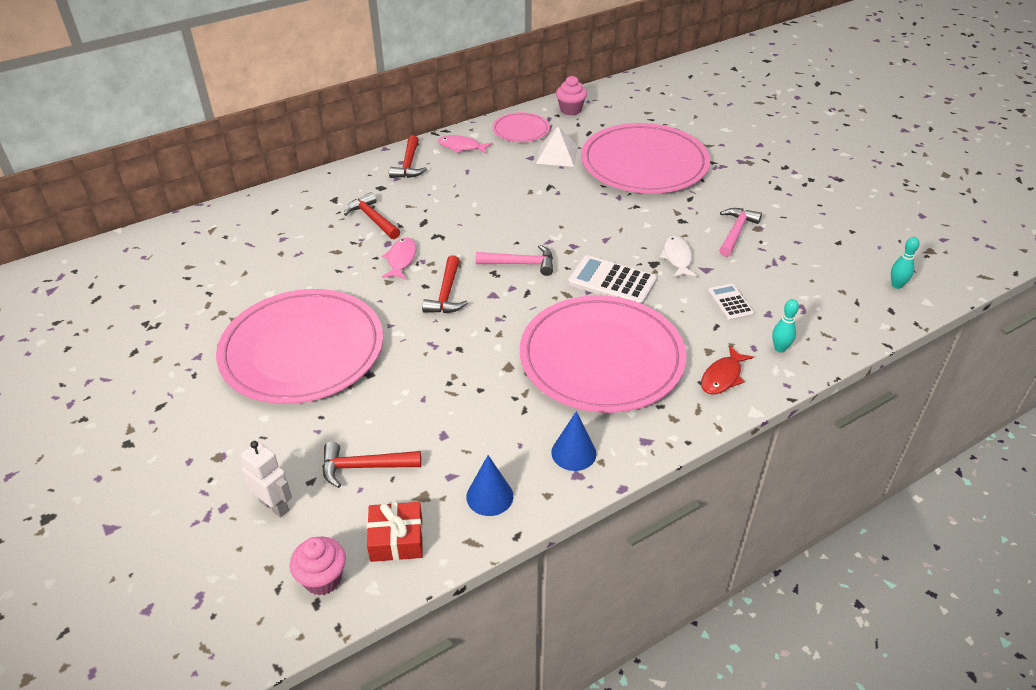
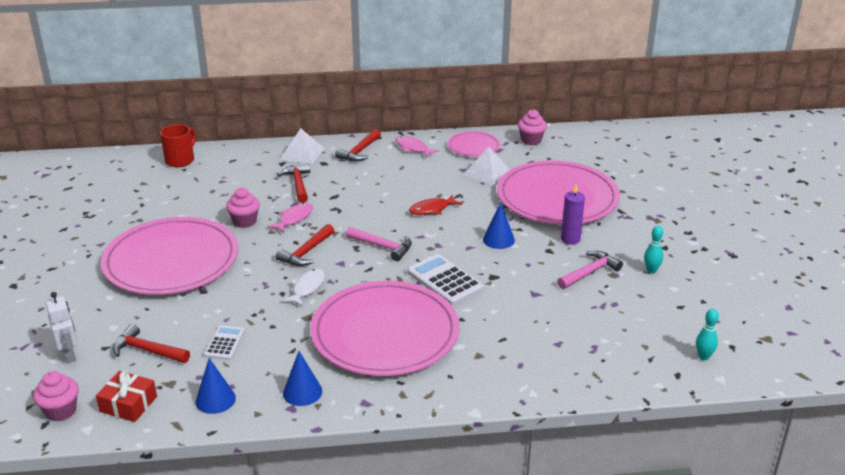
camera: 25 degrees right, 10 degrees down
(212, 226) = (181, 160): none -> red mug
(348, 183) = (302, 153): none -> white pyramid
(349, 279) = (244, 221): none -> pink cupcake
(626, 223) = (498, 239): none -> blue cone
(677, 258) = (517, 278): white fish -> white fish (307, 288)
(691, 203) = (570, 239): none -> purple candle
(722, 377) = (472, 378): red fish -> red fish (432, 209)
(730, 303) = (531, 325): white calculator -> white calculator (224, 343)
(780, 348) = (543, 372): turquoise bowling pin -> turquoise bowling pin (651, 270)

